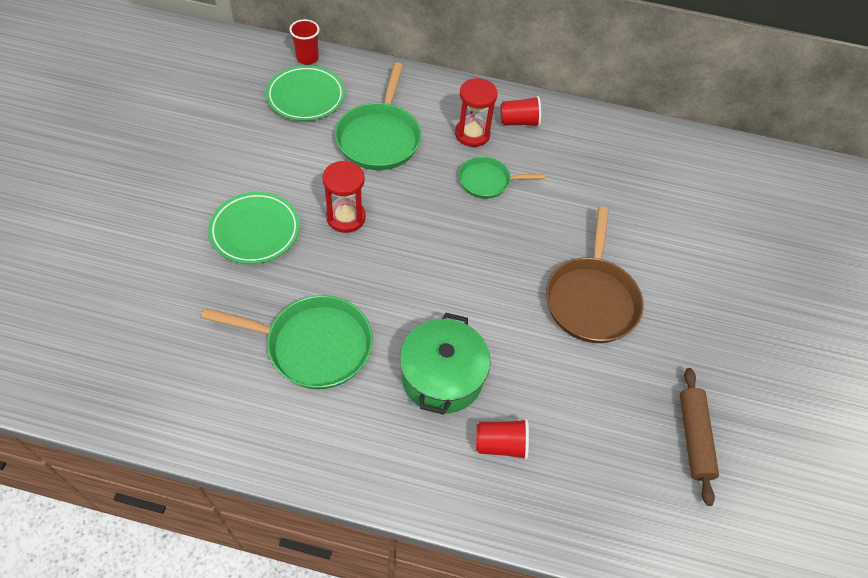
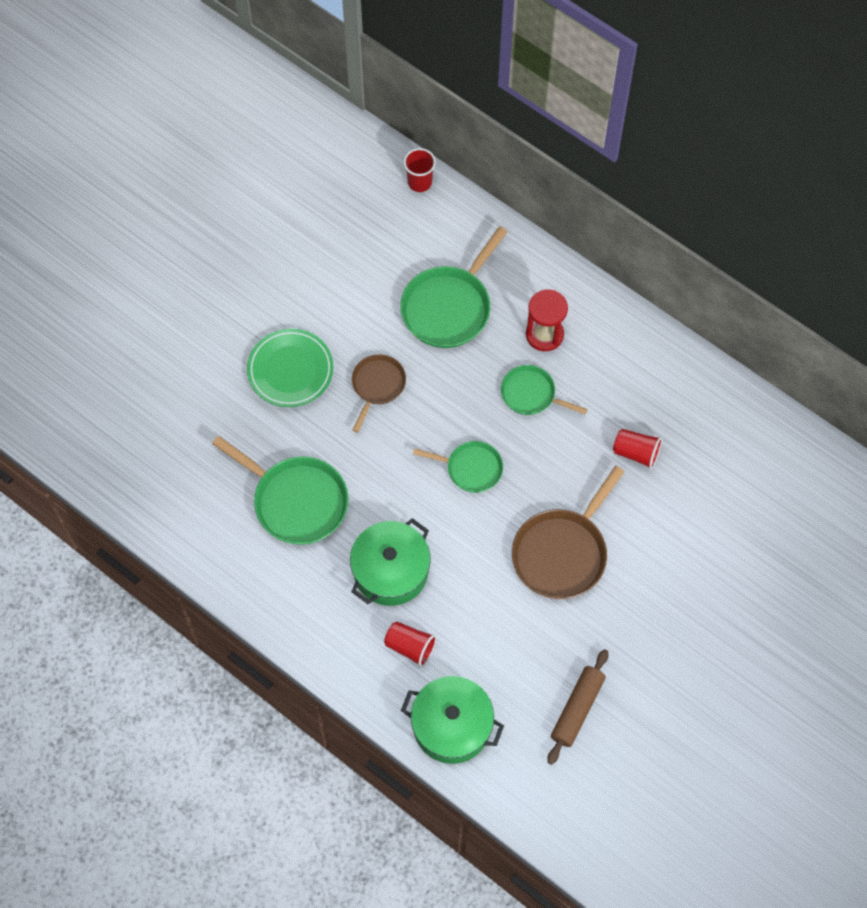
camera: 30 degrees right, 10 degrees up
(306, 97) = (398, 232): green plate -> none
(346, 217) = (377, 386): red hourglass -> brown pan
(468, 257) = (471, 468): none -> green pan
(519, 122) = (601, 336): red cup -> red cup (636, 453)
(587, 510) = (452, 726): none -> green pot

